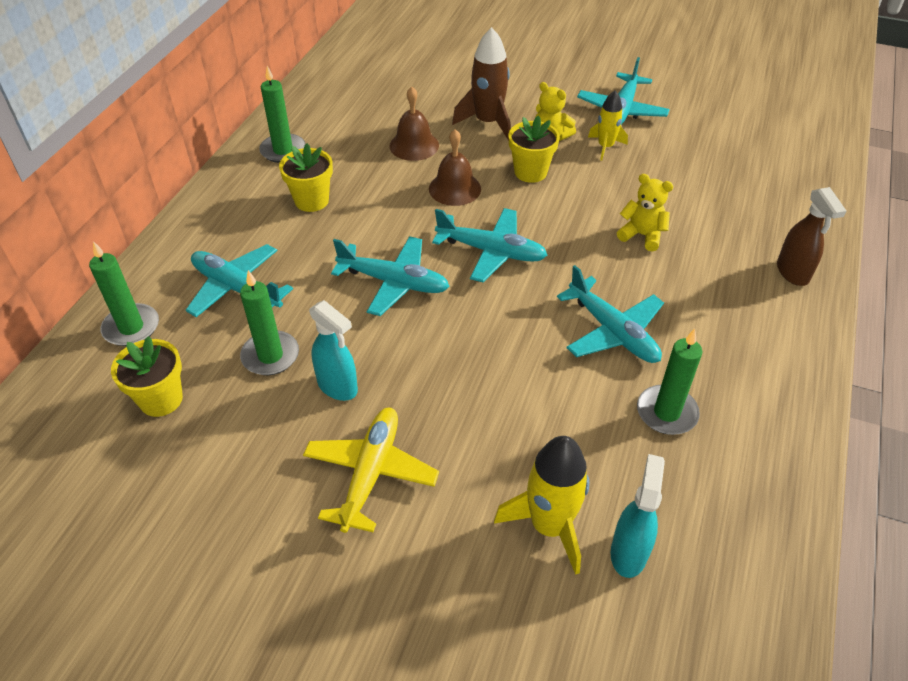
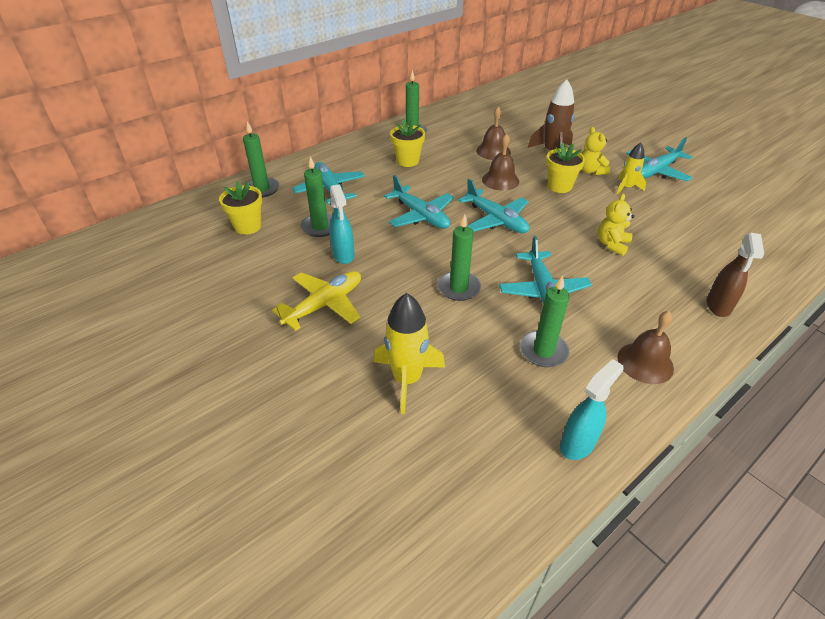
camera: 30 degrees right, 5 degrees down
(517, 370) = (458, 288): none -> green candle
(629, 552) = (447, 418): turquoise spray bottle -> turquoise spray bottle (578, 444)
(642, 235) = (612, 244): yellow teddy bear -> yellow teddy bear turned 120 degrees counterclockwise
(771, 377) = (645, 362): none -> brown bell

